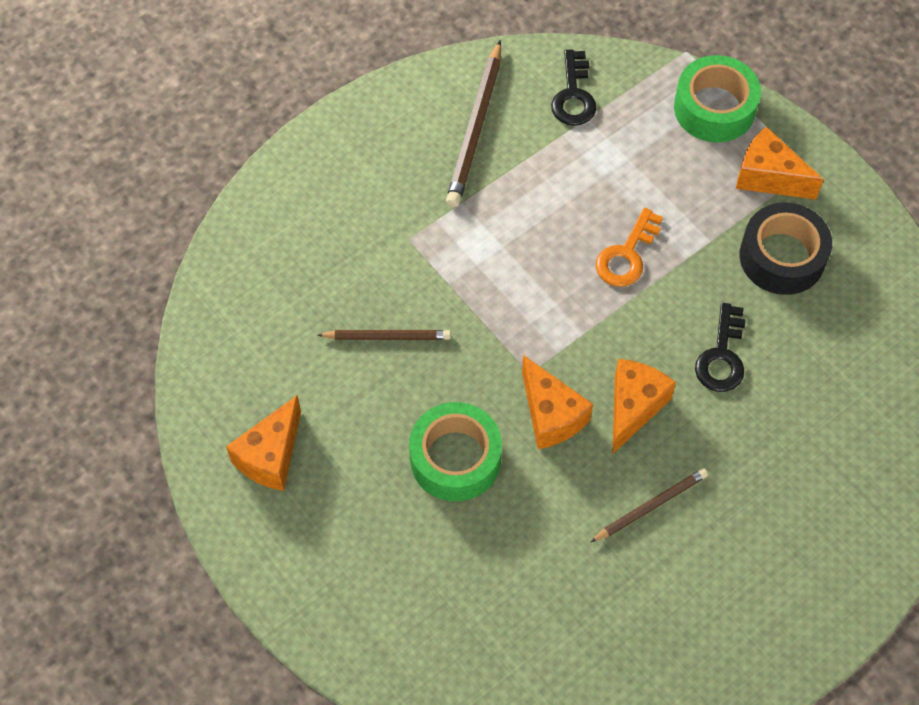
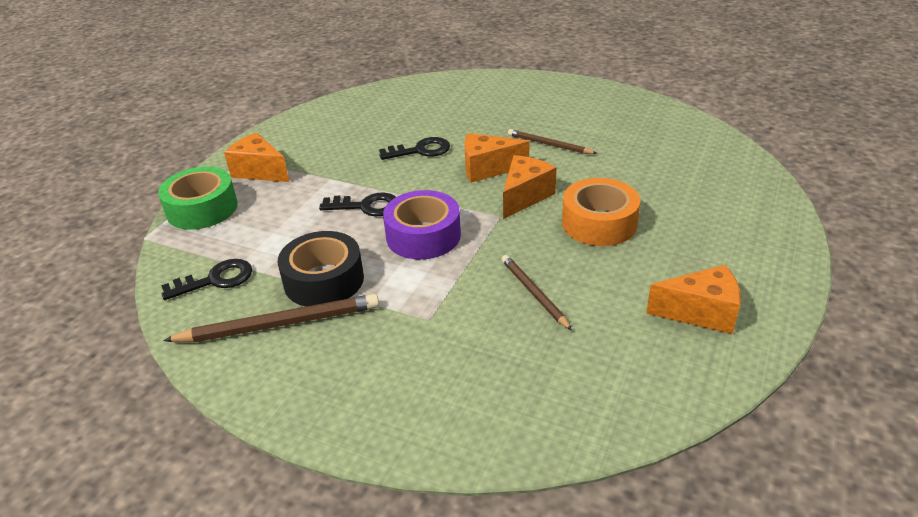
camera: 115 degrees left, 25 degrees down
(455, 458) = (599, 223): green tape -> orange tape
(537, 285) = (423, 236): none -> purple tape
(627, 255) = (366, 206): orange key -> black key
(768, 177) = (259, 171): orange cheese -> orange cheese turned 120 degrees clockwise
(782, 257) = (326, 150): black tape -> black tape (324, 280)

